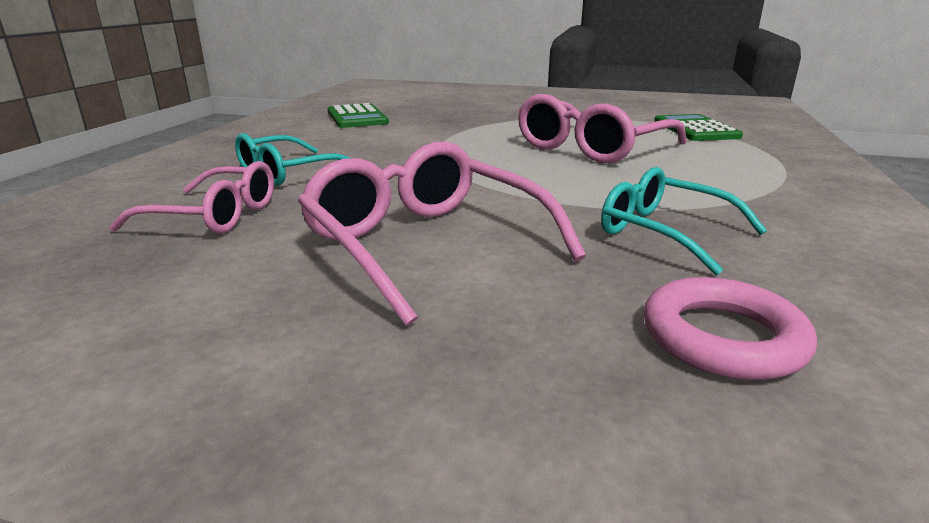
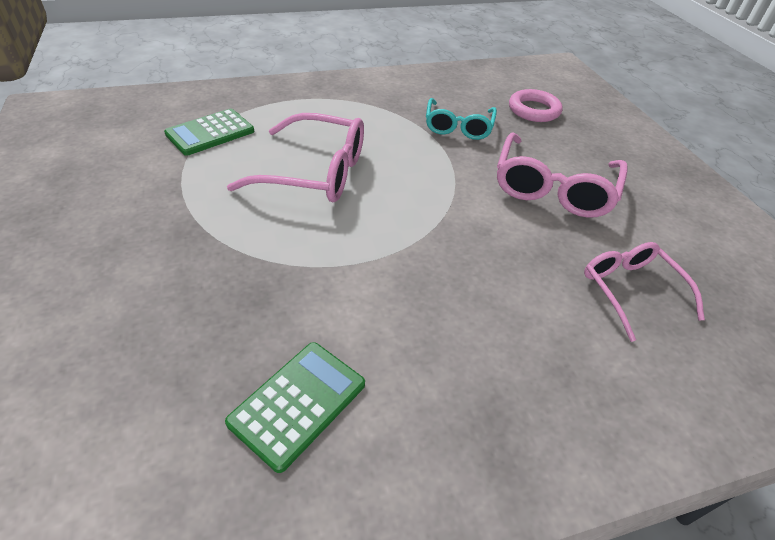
camera: 125 degrees left, 20 degrees up
(289, 173) = (534, 313): turquoise glasses -> none

